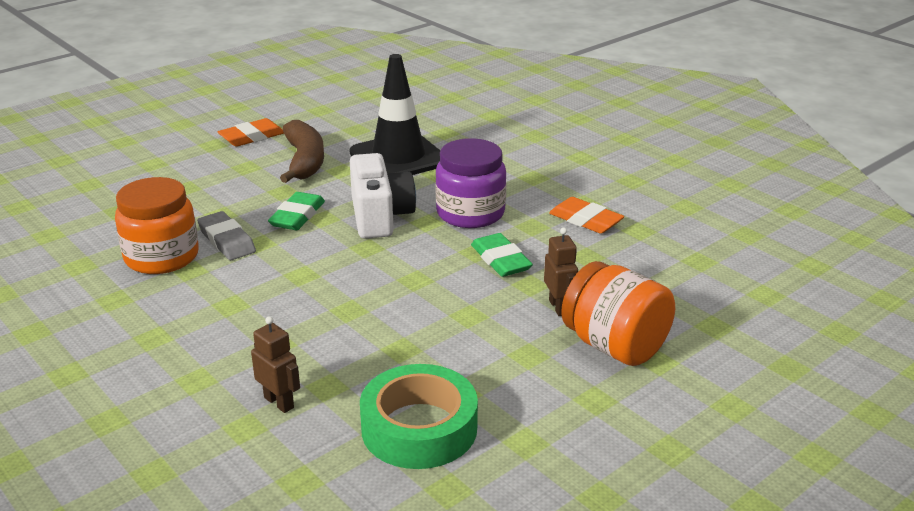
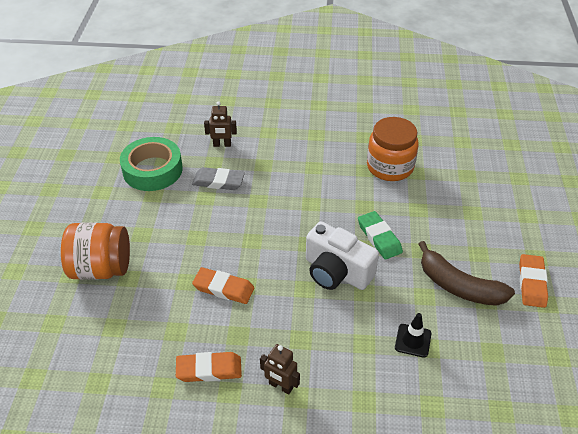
camera: 135 degrees right, 15 degrees up
(227, 240) = (381, 196): grey eraser -> grey eraser (218, 181)
(398, 157) = (413, 340): black traffic cone -> black traffic cone, size x0.44
(470, 213) = (289, 317): purple jar -> none
(500, 260) = (223, 288): green eraser -> orange eraser
(559, 307) = (154, 275): brown robot -> brown robot (280, 386)

